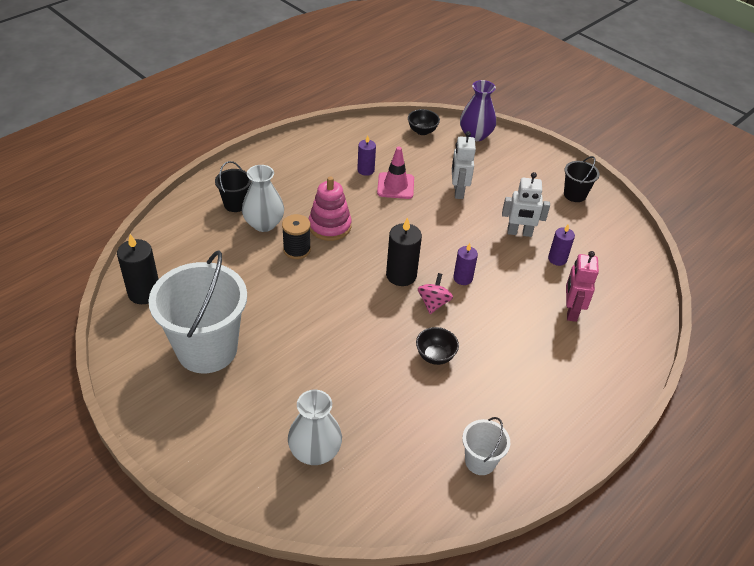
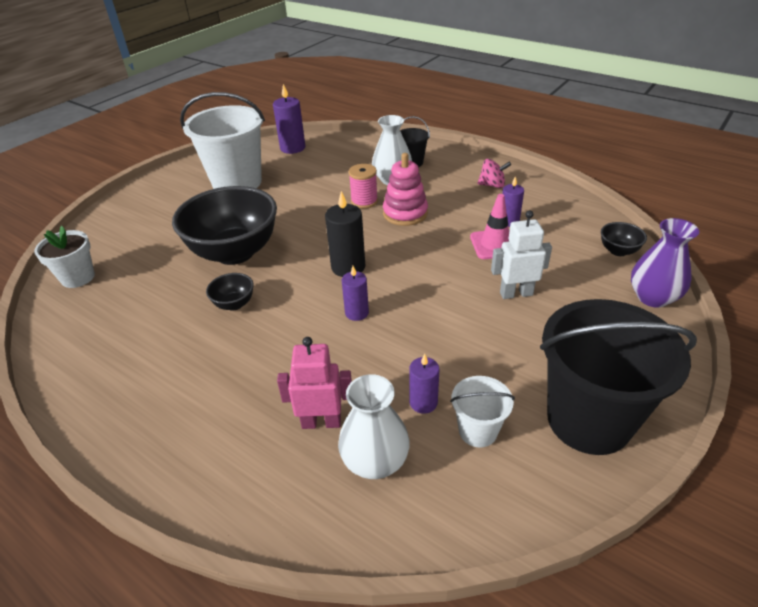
camera: 85 degrees right, 5 degrees down
(144, 293) = (292, 148): black candle -> purple candle
(297, 249) = (364, 201): black spool -> pink spool
(315, 451) = (128, 248): white vase -> white vase (375, 461)
(354, 354) = (235, 252): none -> black bowl
(359, 495) = (78, 277): none -> white flower pot
(433, 303) = (311, 294): pink spinning top -> pink spinning top (492, 185)
(480, 461) = (94, 350): white bucket -> white bucket (478, 431)
(519, 233) = (462, 358): white robot -> none
(575, 194) = (588, 420): black bucket -> black bucket, size x2.14

